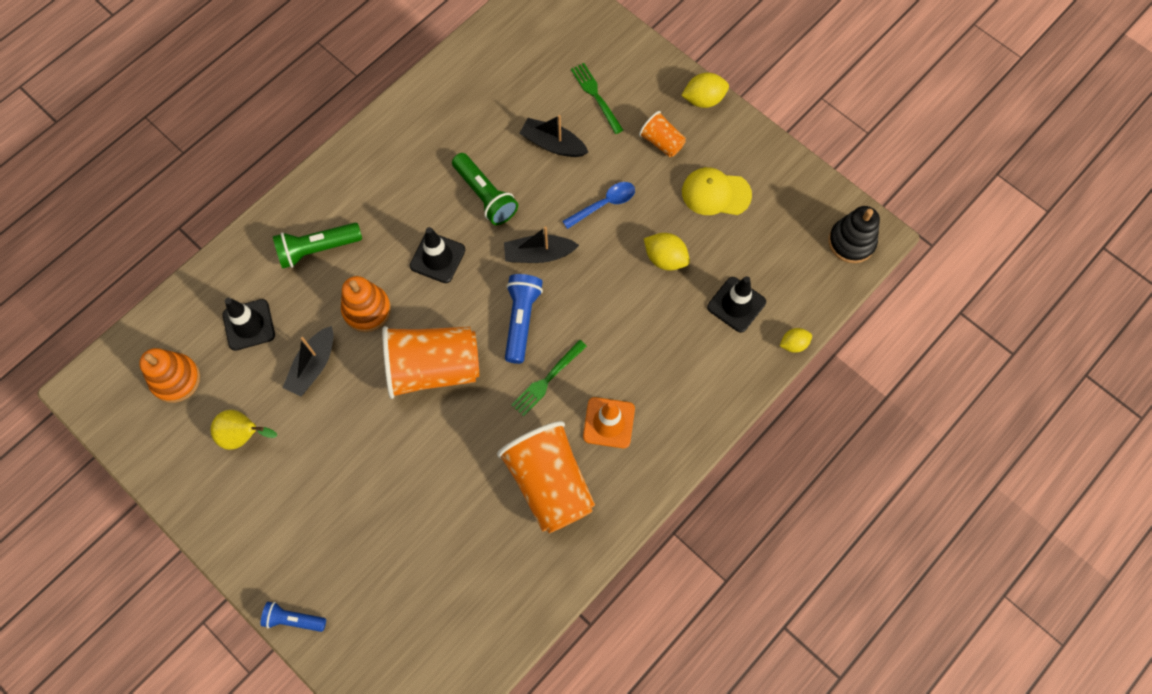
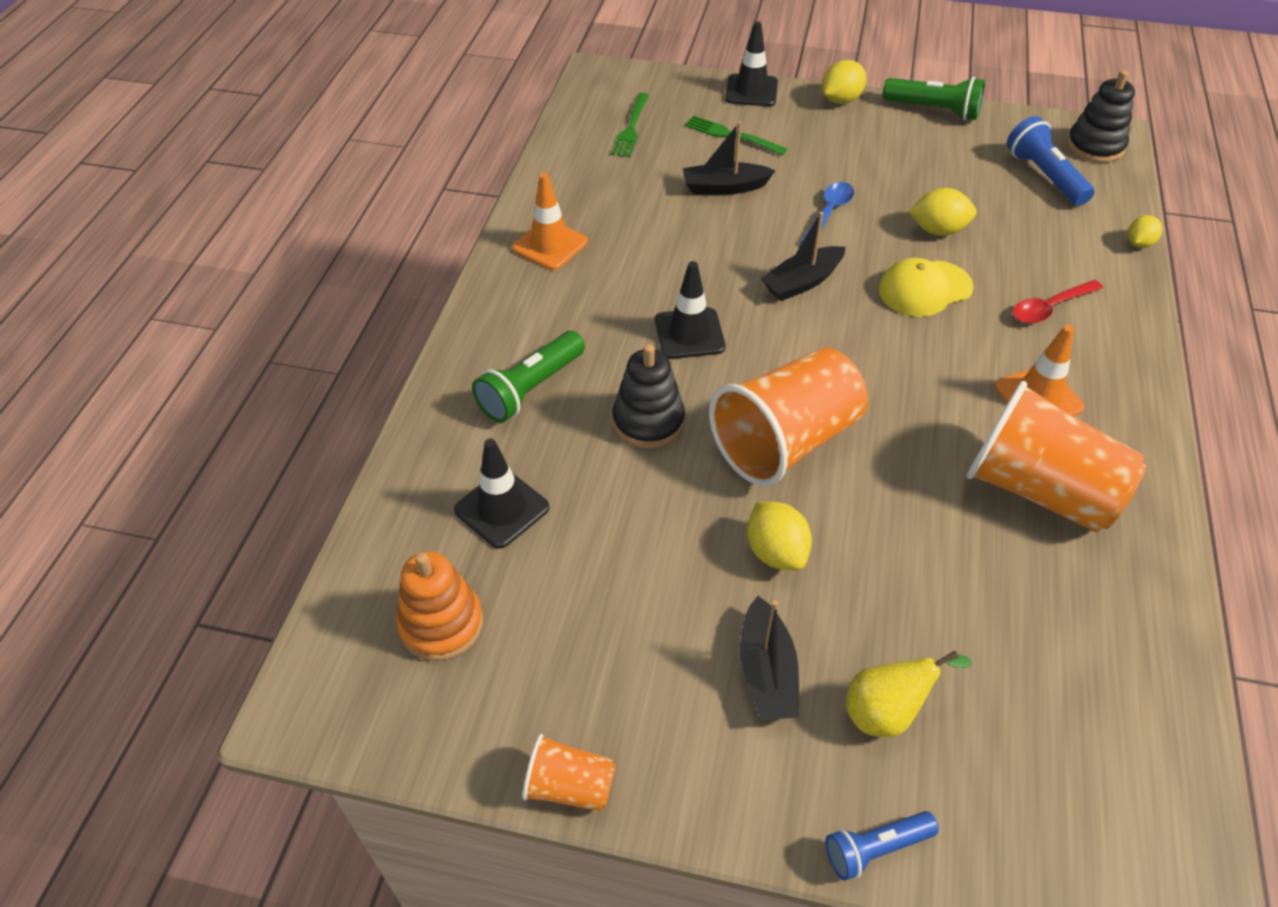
camera: 30 degrees left, 20 degrees down
(243, 435) = (598, 642): yellow pear -> yellow pear (886, 712)
(313, 366) = (629, 512): black boat -> black boat (766, 672)
(367, 310) = (648, 421): orange stacking toy -> black stacking toy
(371, 436) = (776, 552): none -> yellow lemon
(404, 137) = (550, 245): none -> orange traffic cone
(485, 195) = (692, 257): green flashlight -> green flashlight (934, 110)
(521, 320) = (842, 348): blue flashlight -> blue flashlight (1044, 176)
(547, 379) = (929, 389): green fork -> green fork (631, 128)
(662, 142) = (835, 144): orange cup -> orange cup (570, 786)
(680, 362) = (1049, 308): none -> red spoon
(715, 193) = (930, 161): yellow cap -> yellow cap (924, 289)
(736, 304) = (1048, 236): black traffic cone -> black traffic cone (751, 91)

